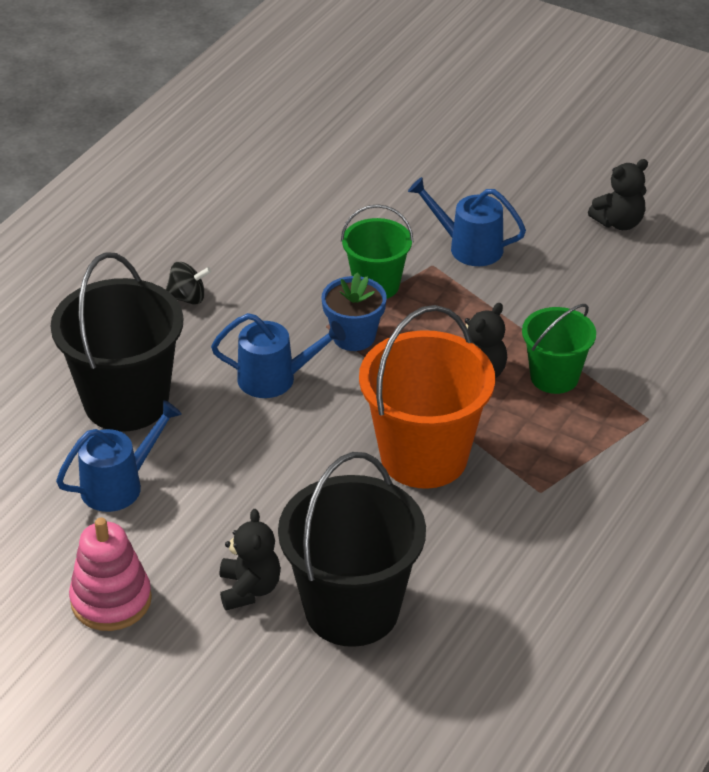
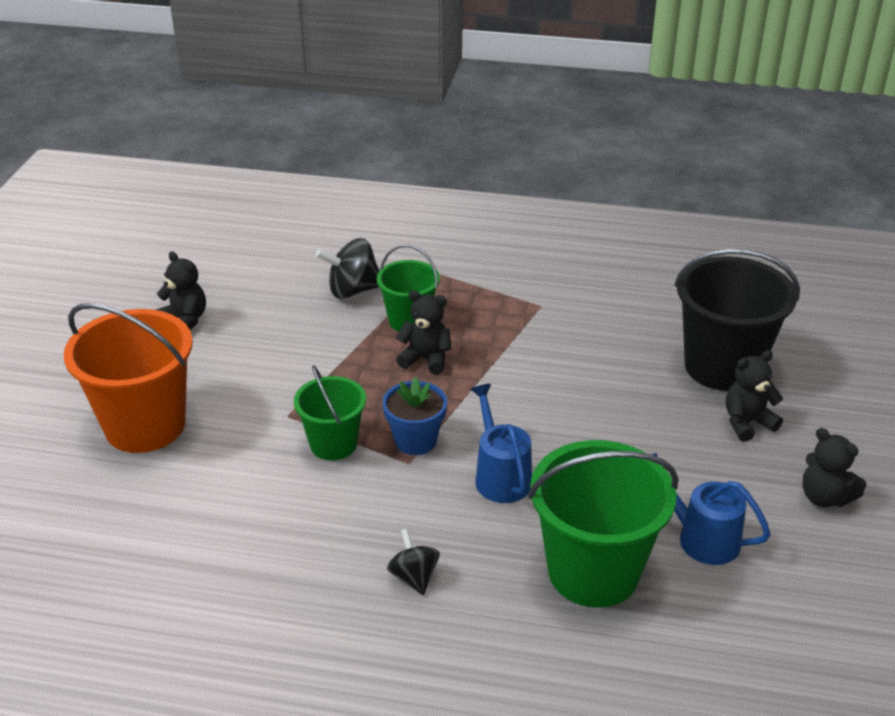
camera: 110 degrees left, 5 degrees down
(111, 600) = (824, 497): pink stacking toy -> black teddy bear
(126, 401) = (593, 572): black bucket -> green bucket
(424, 457) = (542, 367): orange bucket -> orange bucket (145, 425)
(468, 247) = (252, 399): blue watering can -> none
(631, 347) = (352, 290): none -> black spinning top

